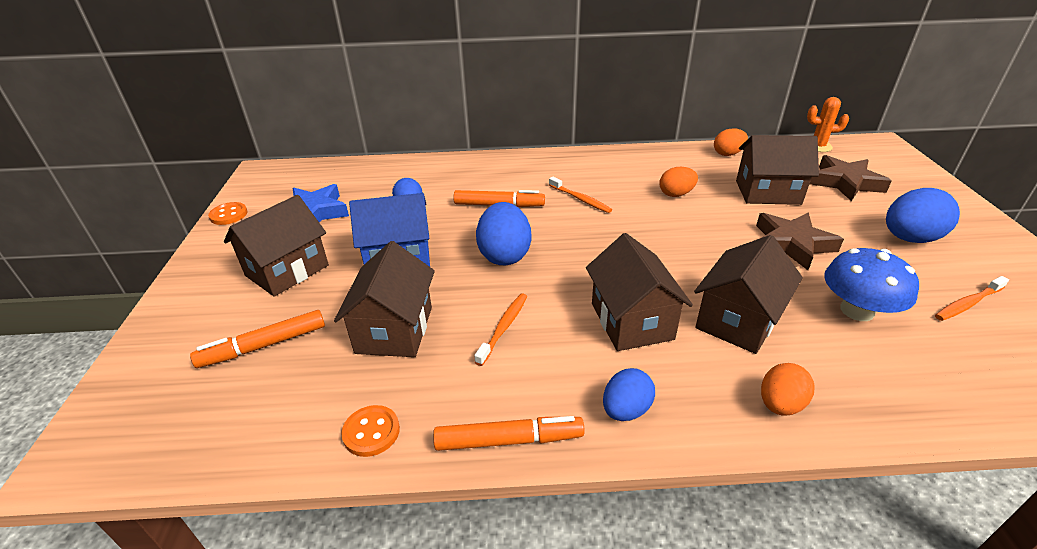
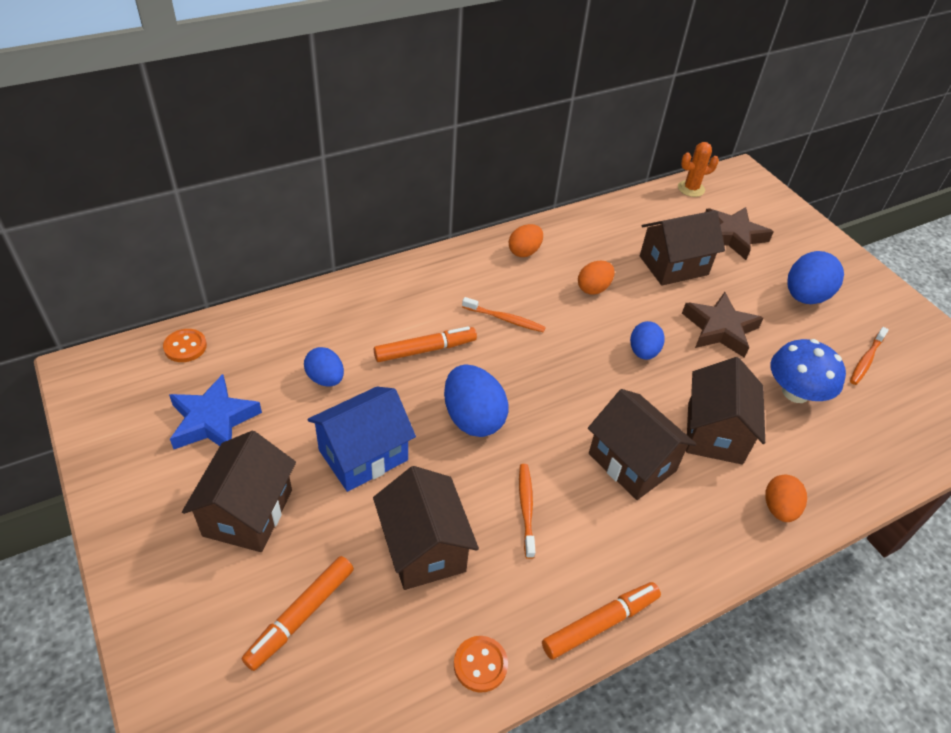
camera: 30 degrees left, 10 degrees up
(229, 215) = (100, 454): orange button -> orange button (185, 347)
(626, 410) = (673, 557): blue egg -> blue egg (643, 352)
(728, 154) = (615, 217): orange egg -> orange egg (524, 252)

